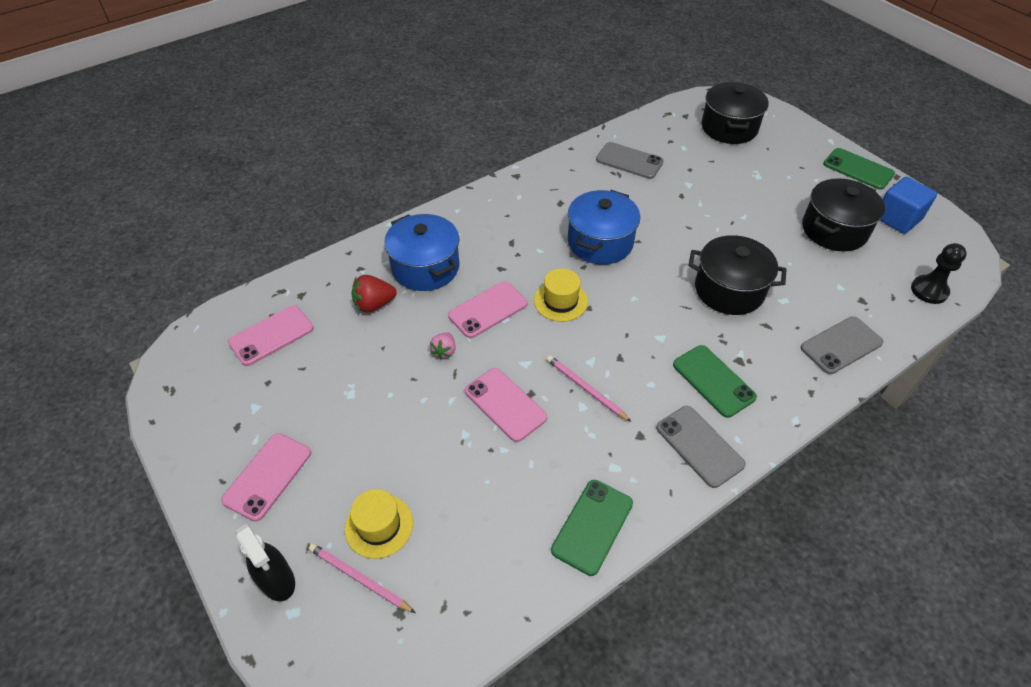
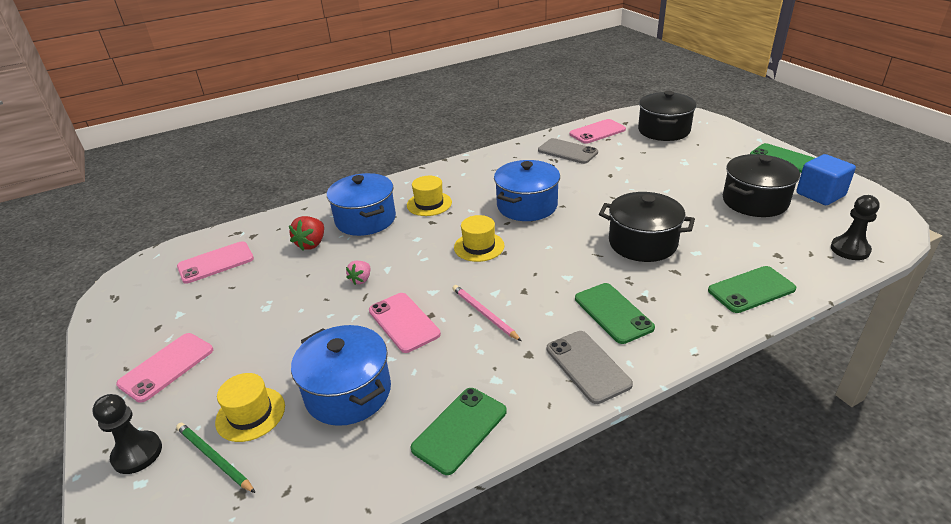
camera: 10 degrees right, 15 degrees down
(277, 580) = (137, 453): black spray bottle -> black pawn
(359, 578) = (214, 458): pink pencil -> green pencil
(374, 304) = (311, 244): red strawberry -> red strawberry turned 60 degrees counterclockwise
(471, 493) = (348, 392): none -> blue pot
(488, 310) = (410, 251): pink phone -> pink phone (597, 132)
(491, 242) = (429, 204): none -> yellow hat
(841, 345) = (751, 290): grey phone -> green phone

